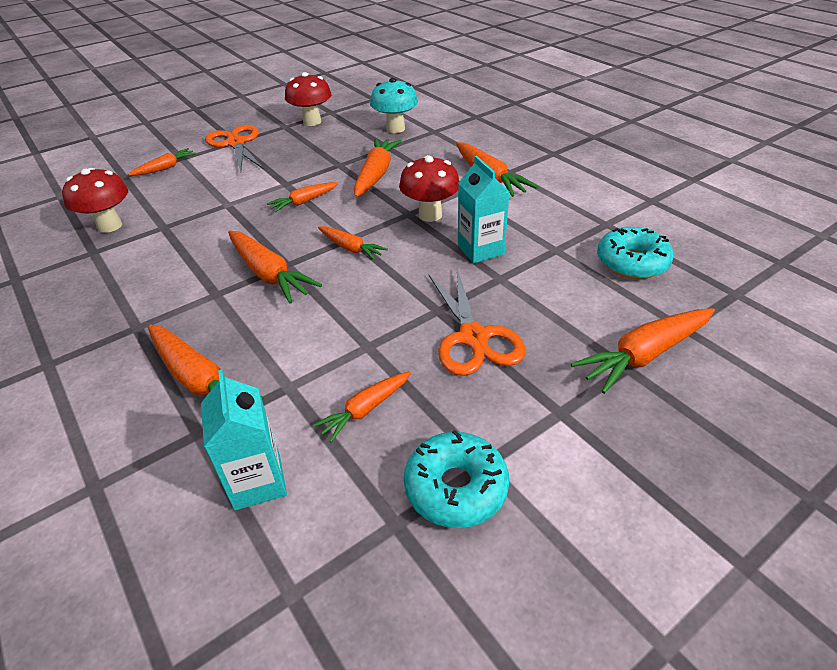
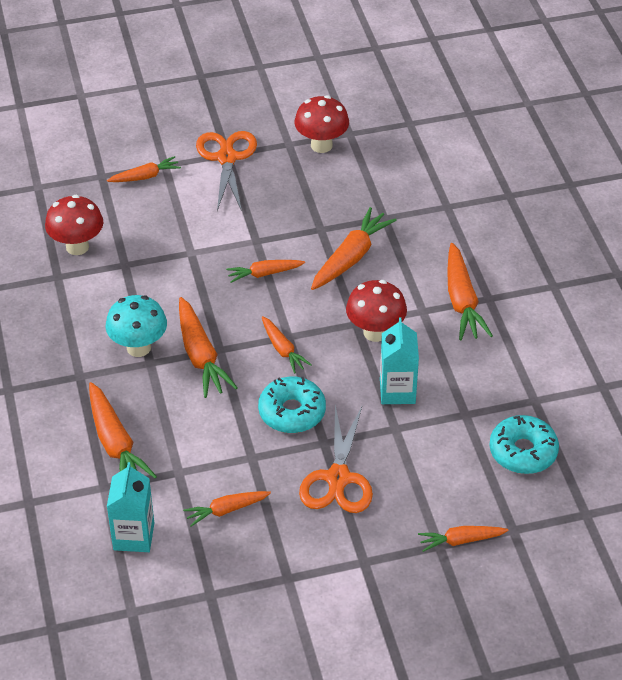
camera: 20 degrees right, 5 degrees up
(395, 129) = (407, 188): turquoise mushroom -> turquoise mushroom (138, 347)
(456, 487) = (260, 586): turquoise donut -> turquoise donut (292, 412)
(644, 355) = (461, 540): orange carrot -> orange carrot, size x0.61

